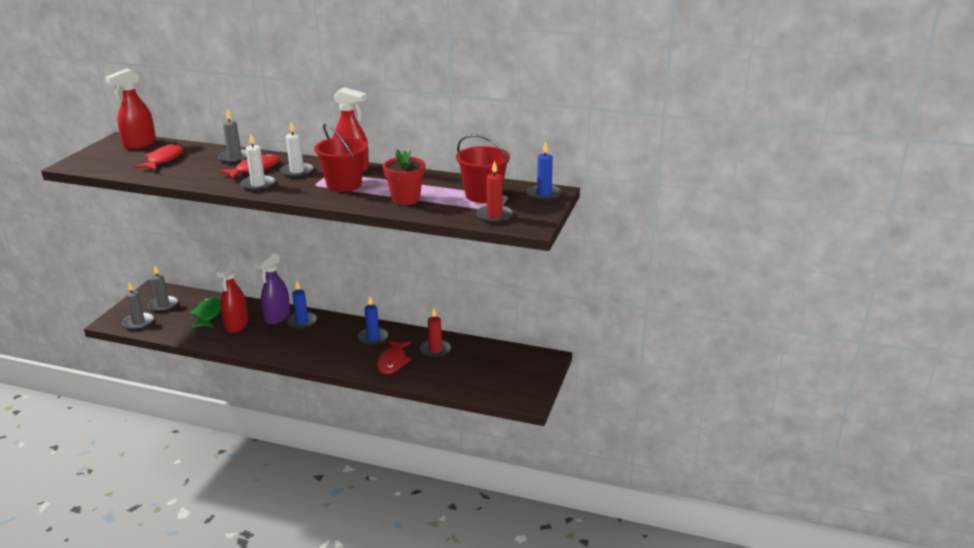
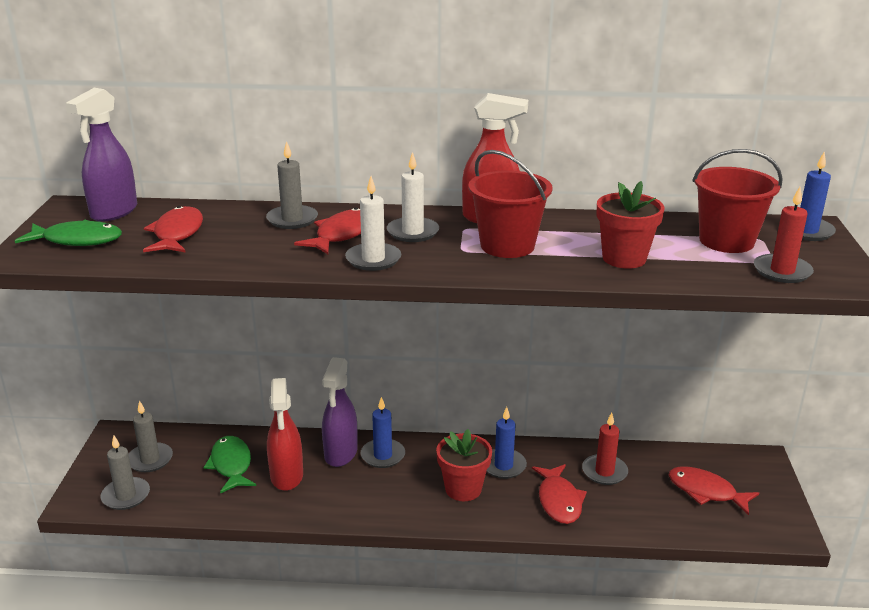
camera: 15 degrees left, 0 degrees up
(107, 158) = (78, 240): none -> green fish
(139, 144) = (114, 212): red spray bottle -> purple spray bottle
(338, 347) = (463, 489): none -> red flower pot
(493, 371) = (706, 492): none -> red fish

